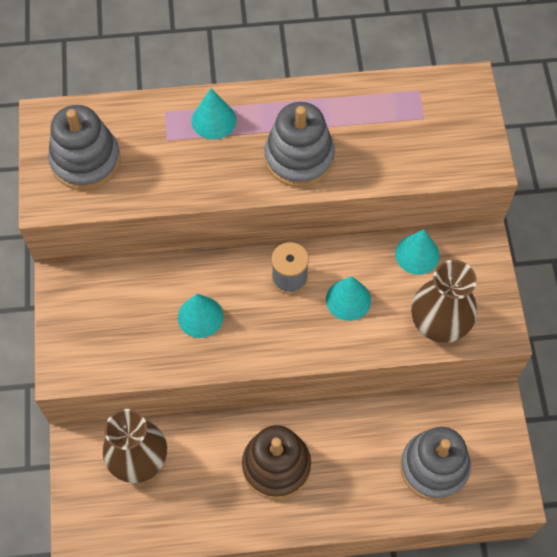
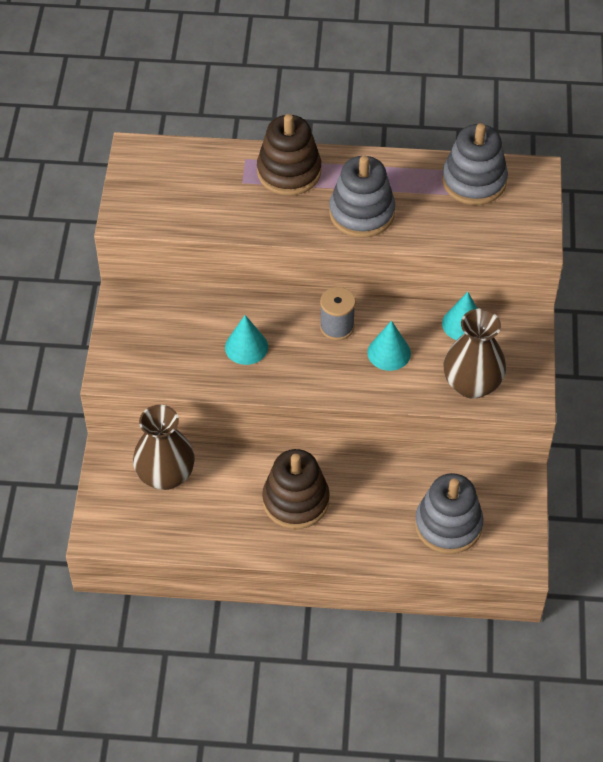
camera: 10 degrees right, 10 degrees down
(86, 160) = (165, 189): grey stacking toy -> grey stacking toy (474, 181)
(213, 120) = (289, 172): turquoise cone -> brown stacking toy

